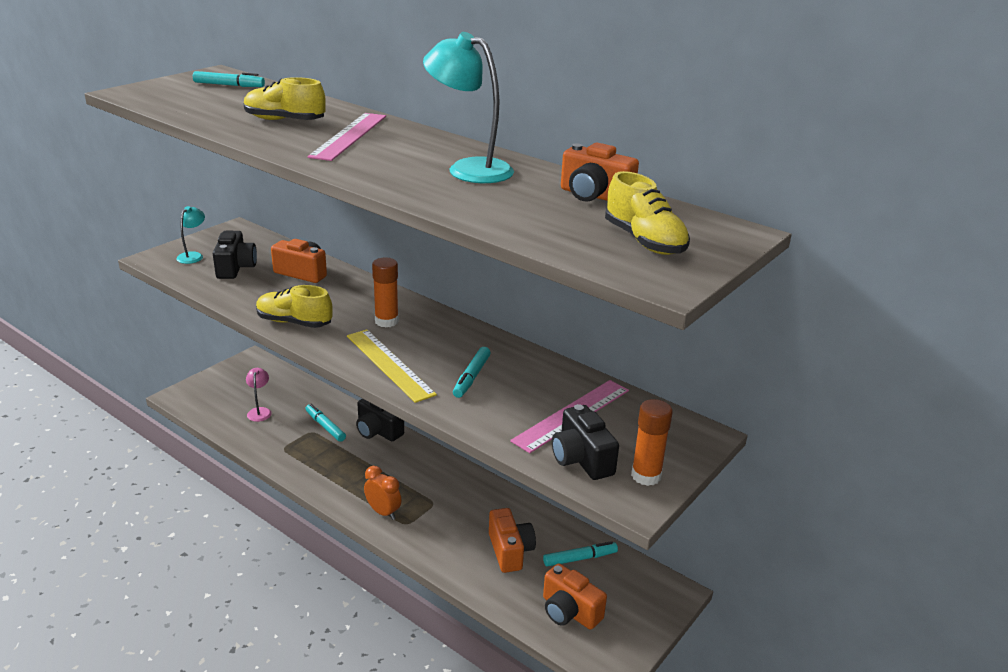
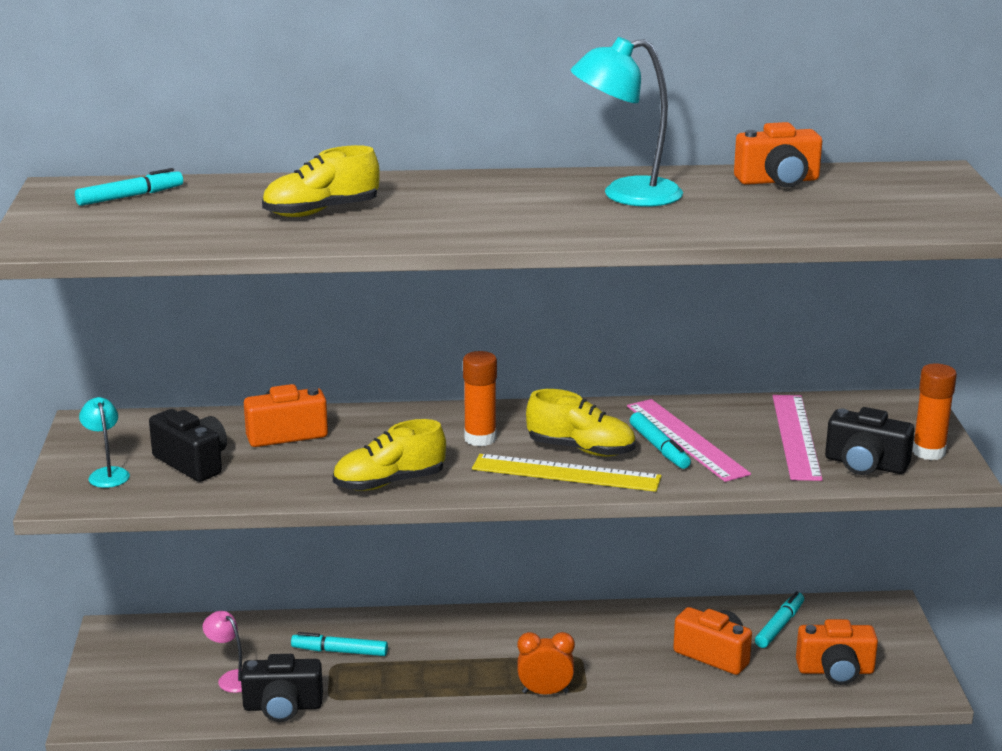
camera: 40 degrees left, 5 degrees down
(349, 136) = (433, 204): pink ruler -> pink ruler (686, 439)
(378, 431) = (407, 624): black camera -> black camera (283, 707)
(644, 241) = (900, 202): yellow shoe -> yellow shoe (581, 449)

